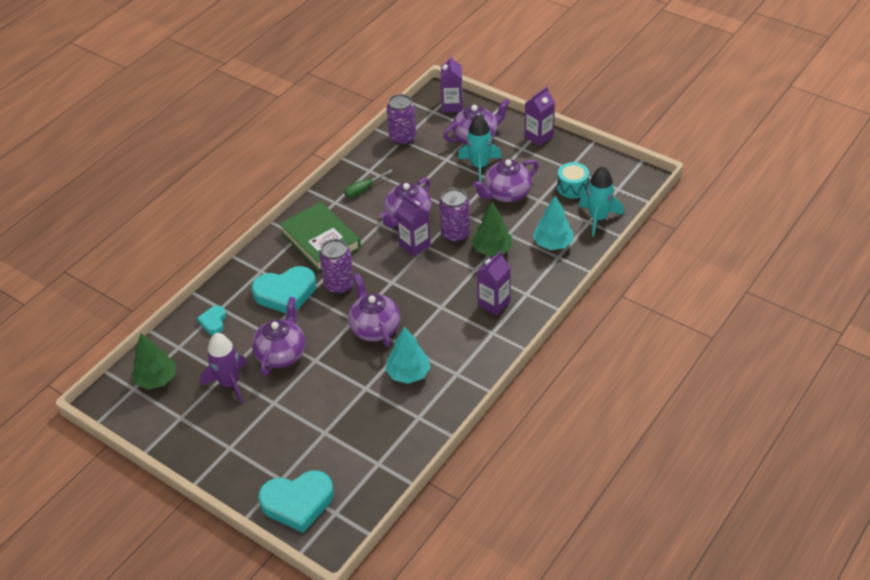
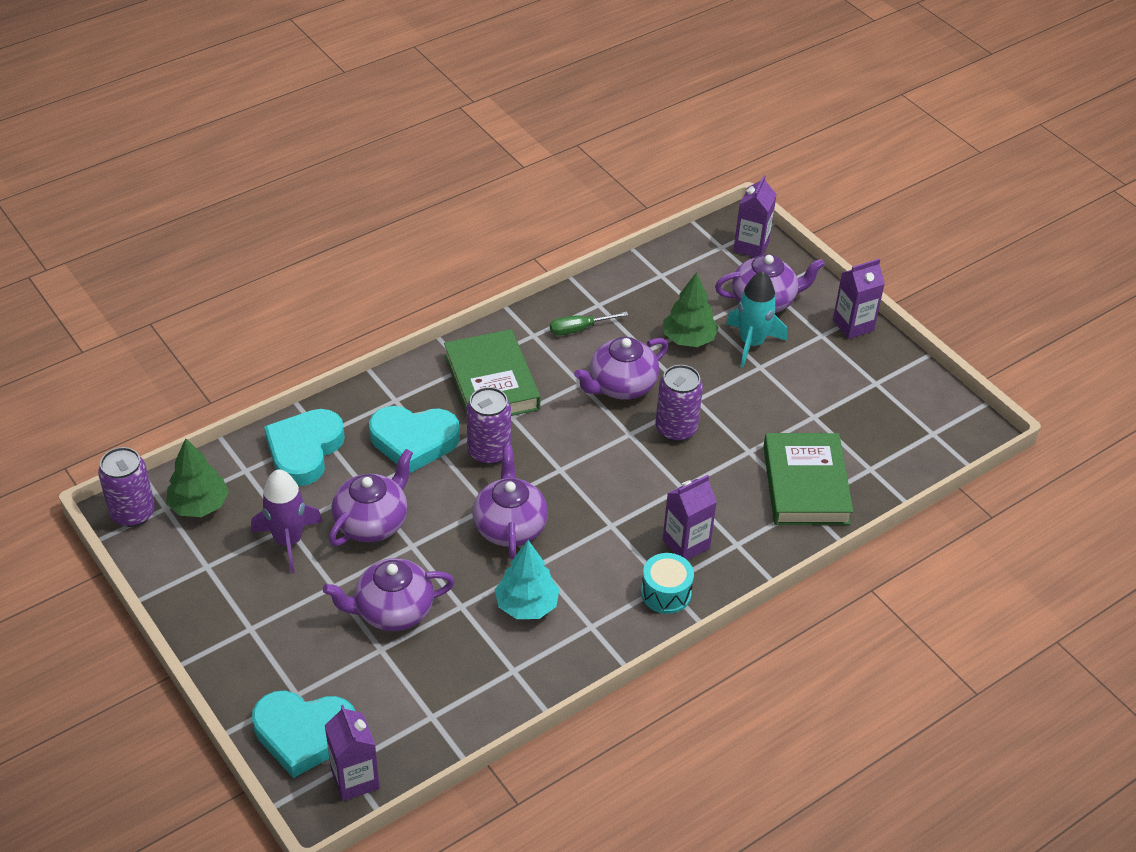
camera: 15 degrees right, 0 degrees up
(213, 322) = (304, 450): turquoise heart -> turquoise heart, size x1.96
(402, 138) = (663, 273): purple can -> purple can (133, 513)
(414, 245) = (614, 428): purple carton -> purple carton (355, 779)
(492, 250) = (717, 467): green tree -> green tree (688, 339)
(506, 194) = (772, 393): purple teapot -> purple teapot (392, 611)
(553, 244) = (805, 485): turquoise tree -> green book
(572, 188) = (868, 413): turquoise drum -> turquoise drum (666, 593)
(598, 218) = (886, 468): turquoise rocket -> none

